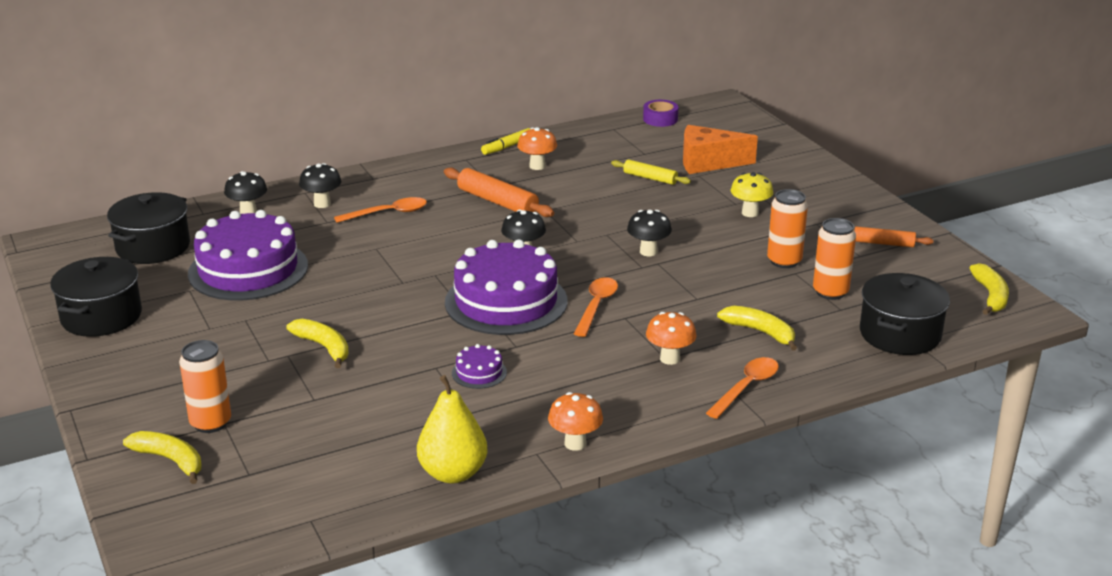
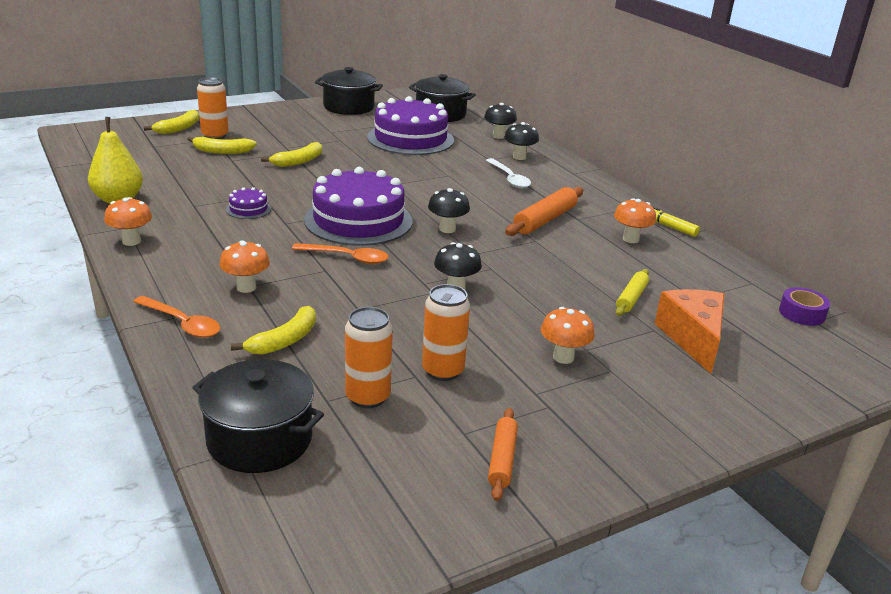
camera: 85 degrees right, 0 degrees up
(388, 213) = (509, 179): orange spoon -> white spoon
(750, 213) = (563, 357): yellow mushroom -> orange mushroom
(990, 296) = (349, 547): yellow banana -> yellow banana (222, 151)

